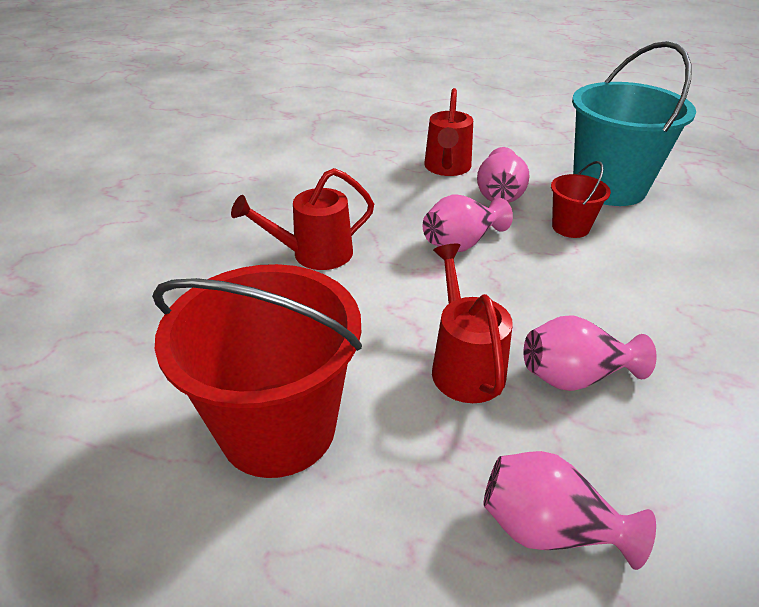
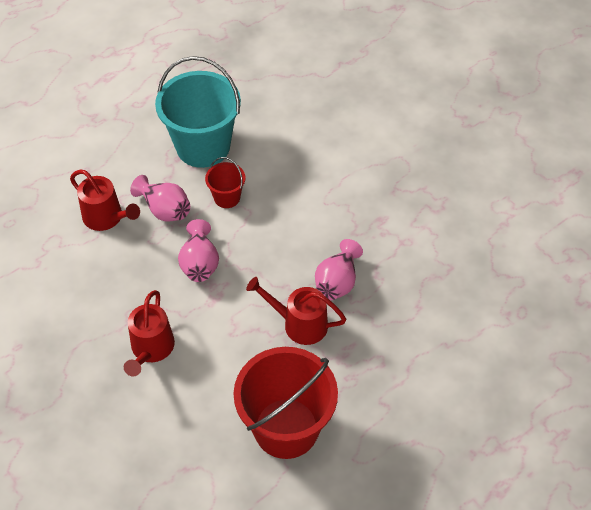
camera: 60 degrees left, 15 degrees up
(549, 529) = (403, 348): pink vase -> none

